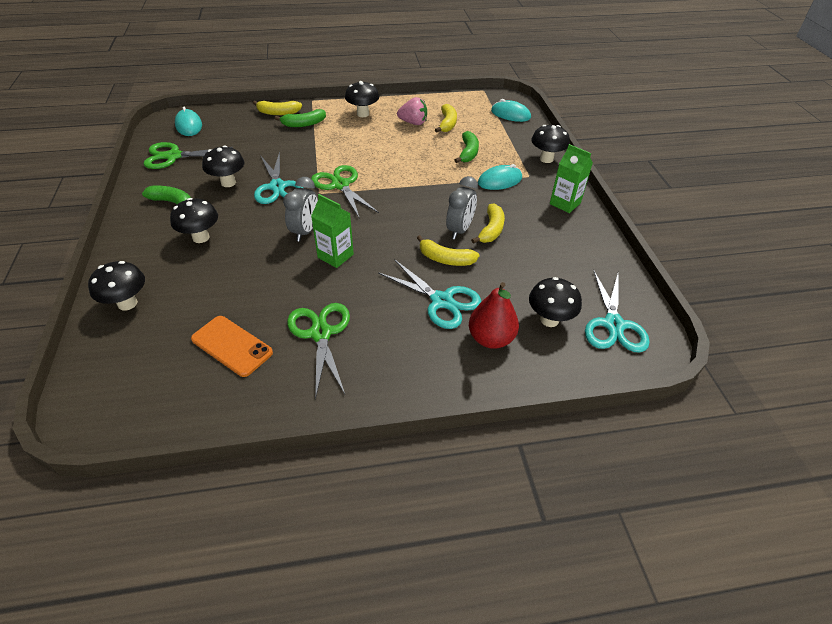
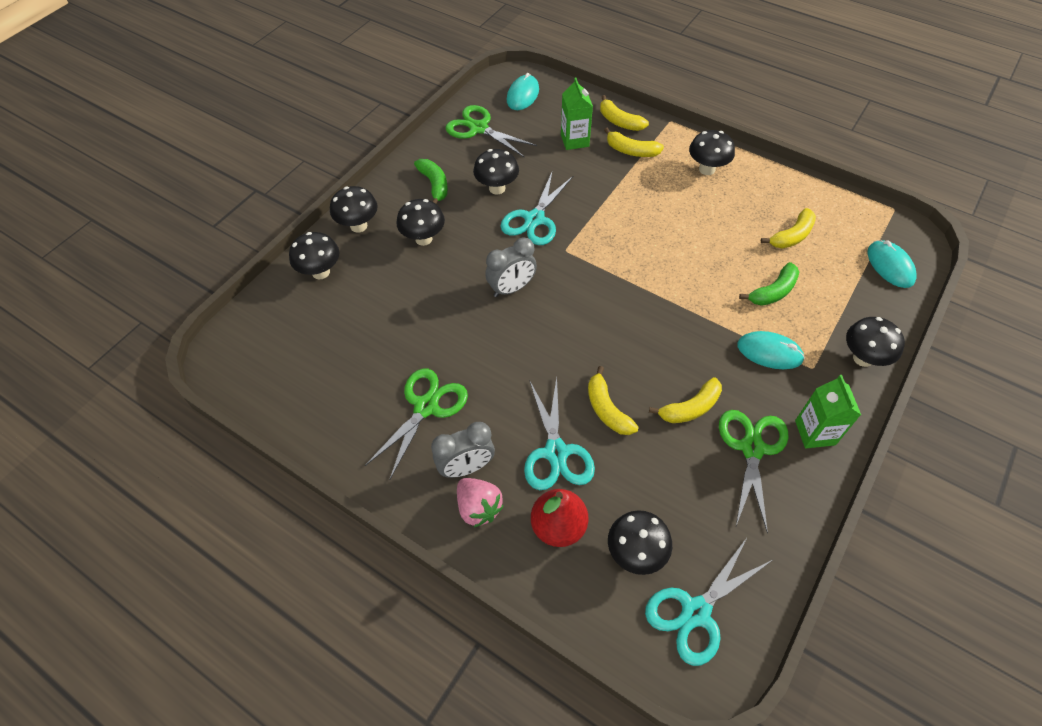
camera: 45 degrees right, 10 degrees up
(131, 257) = (358, 226): none -> black mushroom
(232, 346) = (354, 367): orange phone -> none
(304, 124) = (631, 151): green banana -> yellow banana
(335, 256) = (511, 334): green carton -> green carton (574, 140)
(340, 185) = (593, 253): green scissors -> green scissors (752, 448)
(413, 123) = (752, 213): pink strawberry -> pink strawberry (478, 507)
(459, 230) = (657, 385): grey clock -> grey clock (466, 467)

